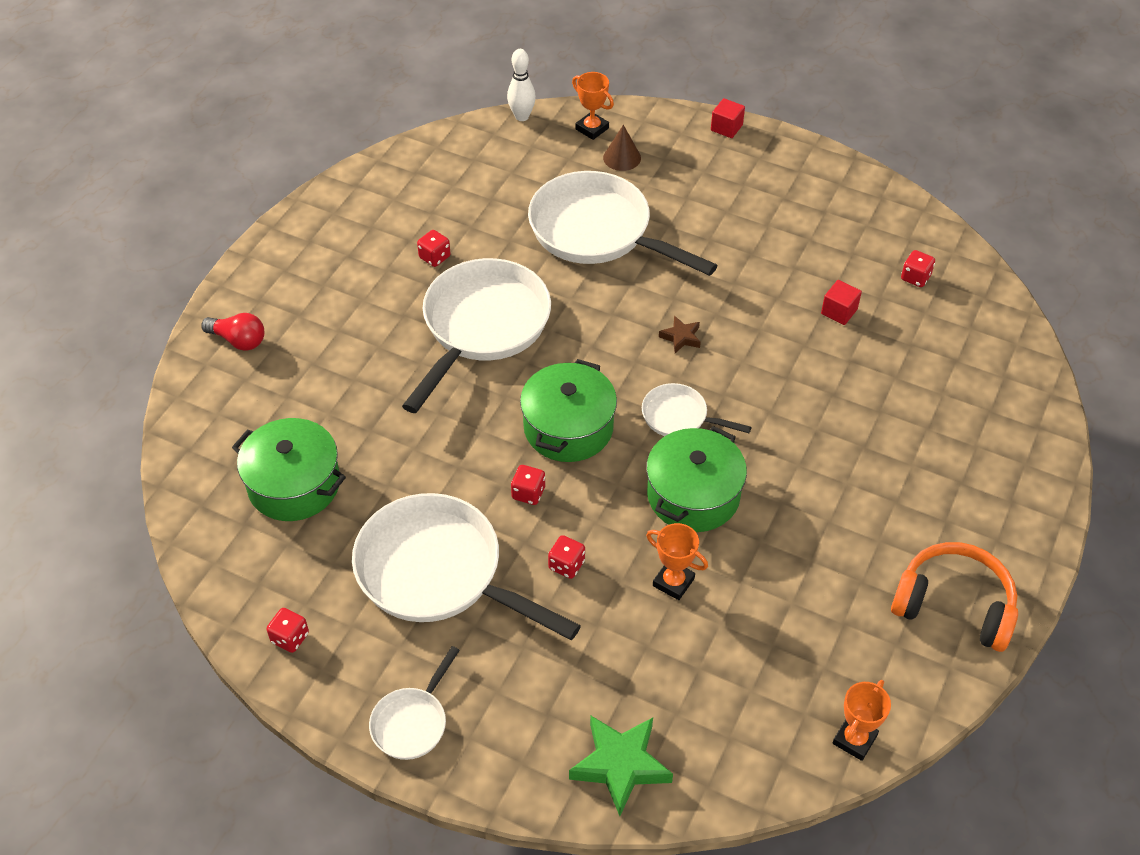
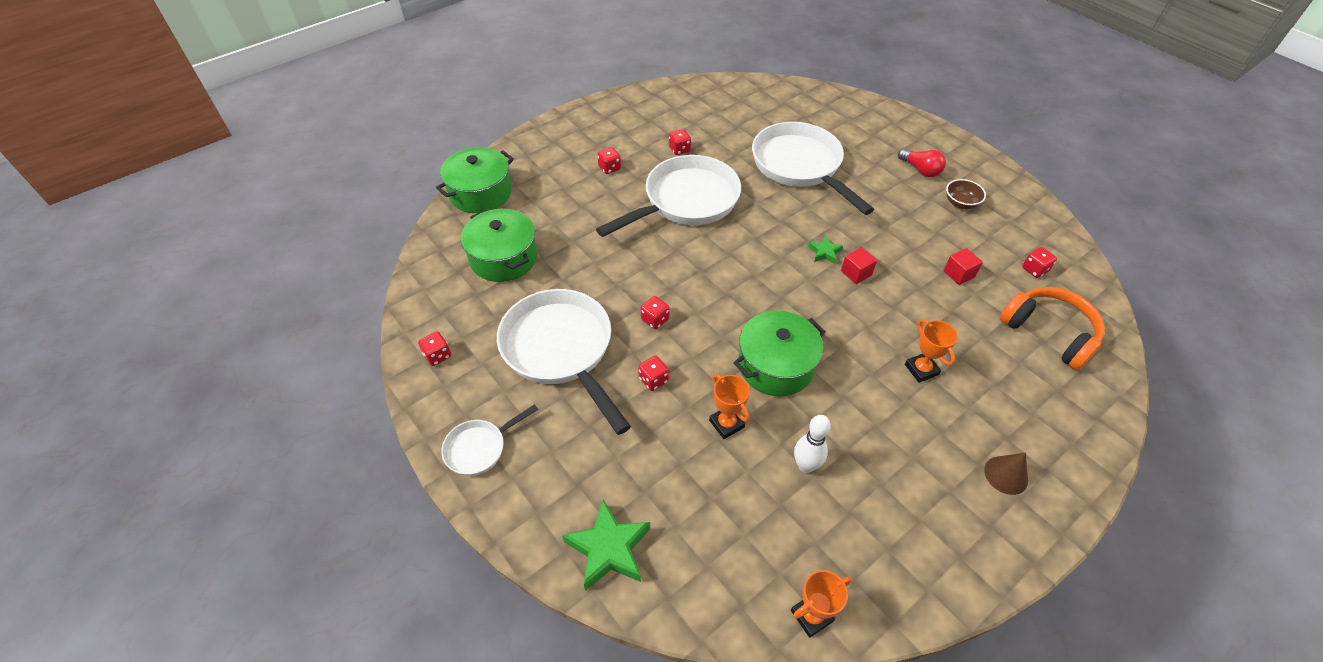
camera: 25 degrees right, 0 degrees up
(238, 340) = (526, 160): red light bulb -> red light bulb (920, 170)
(358, 314) = (609, 168): none -> red dice
(522, 116) = (786, 84): white bowling pin -> white bowling pin (806, 465)
(568, 427) = (708, 285): green pot -> green pot (480, 193)
(592, 129) = (830, 103): orange trophy -> orange trophy (921, 369)
(622, 157) = (842, 126): brown cone -> brown cone (1006, 475)
(679, 417) = (794, 306): white pan -> none
(681, 337) = (824, 252): brown star -> green star
(726, 128) = (929, 128): red cube -> red cube (856, 273)
(804, 220) = (960, 203): none -> brown bowl
(954, 605) = (955, 537): orange headphones -> orange headphones (1049, 333)

